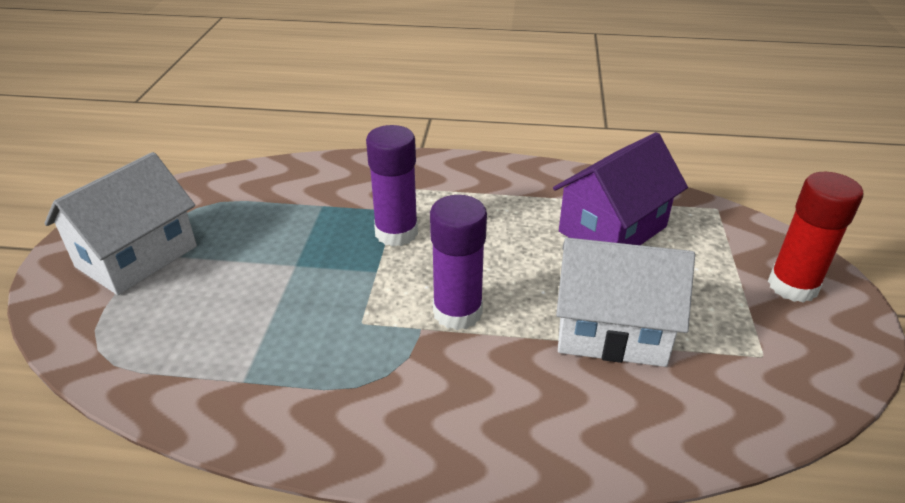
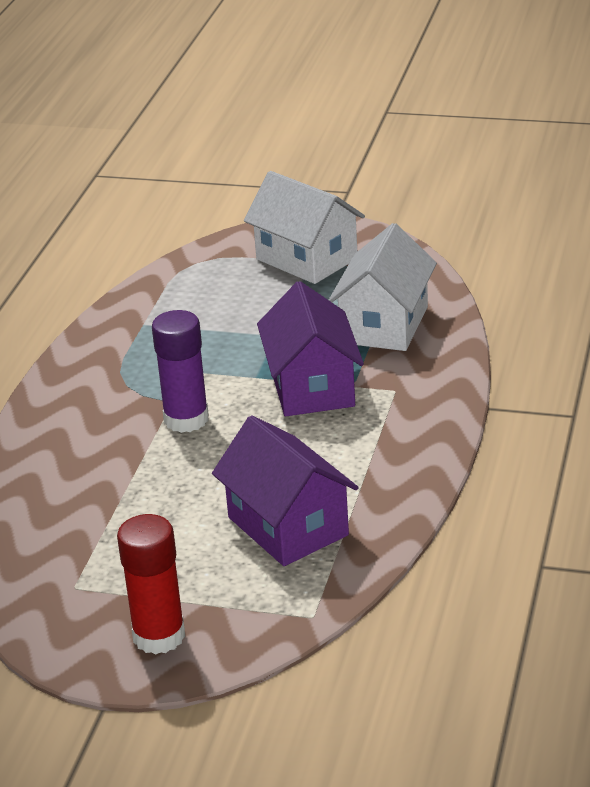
camera: 100 degrees right, 5 degrees down
(396, 233) = (312, 387): purple glue stick -> purple house
(611, 330) = (135, 502): white house -> white house (384, 324)

